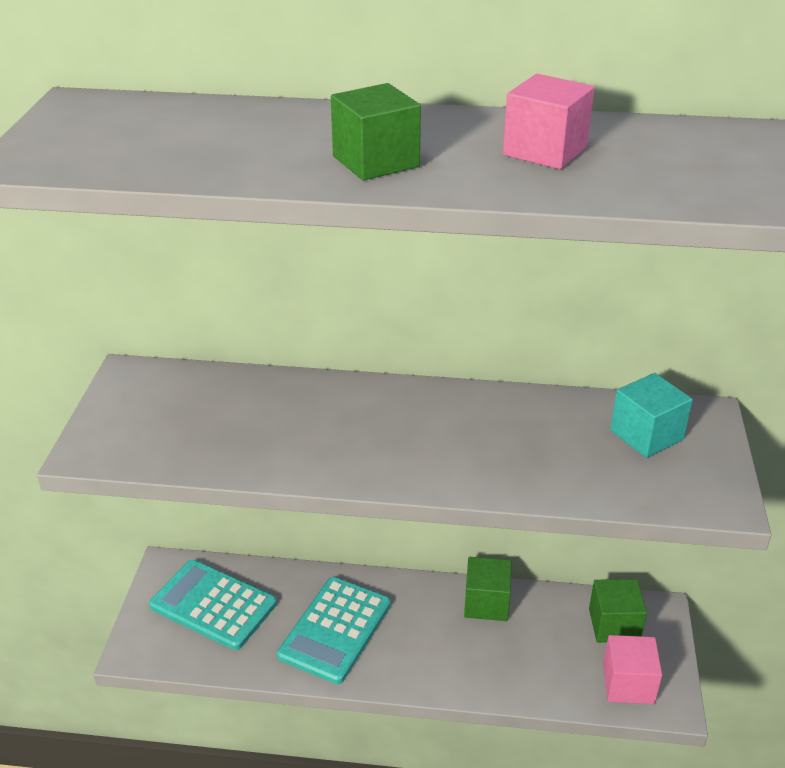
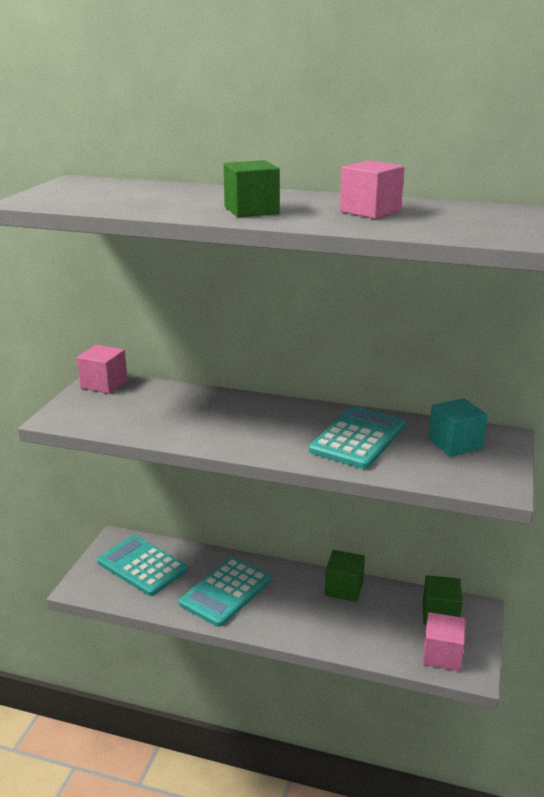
camera: 10 degrees right, 10 degrees down
(140, 380) = (104, 384): none -> pink cube
(519, 439) = (358, 438): none -> turquoise calculator

